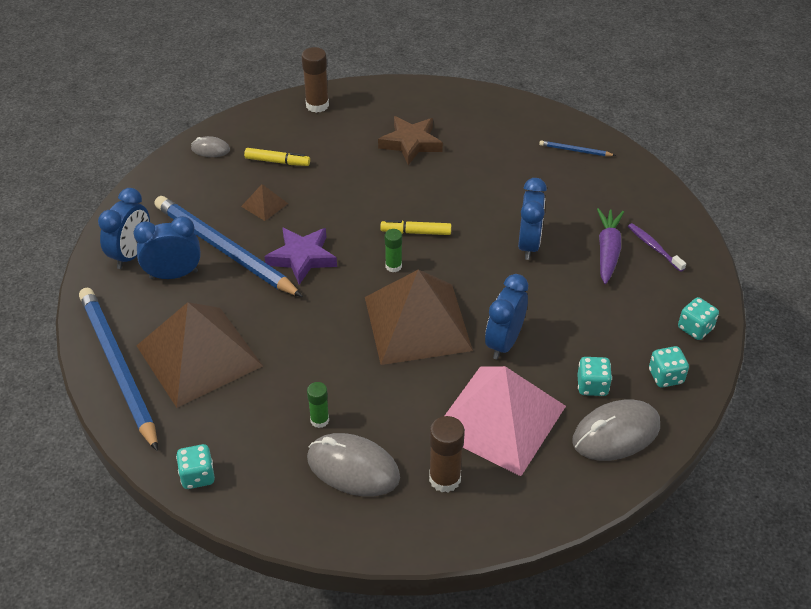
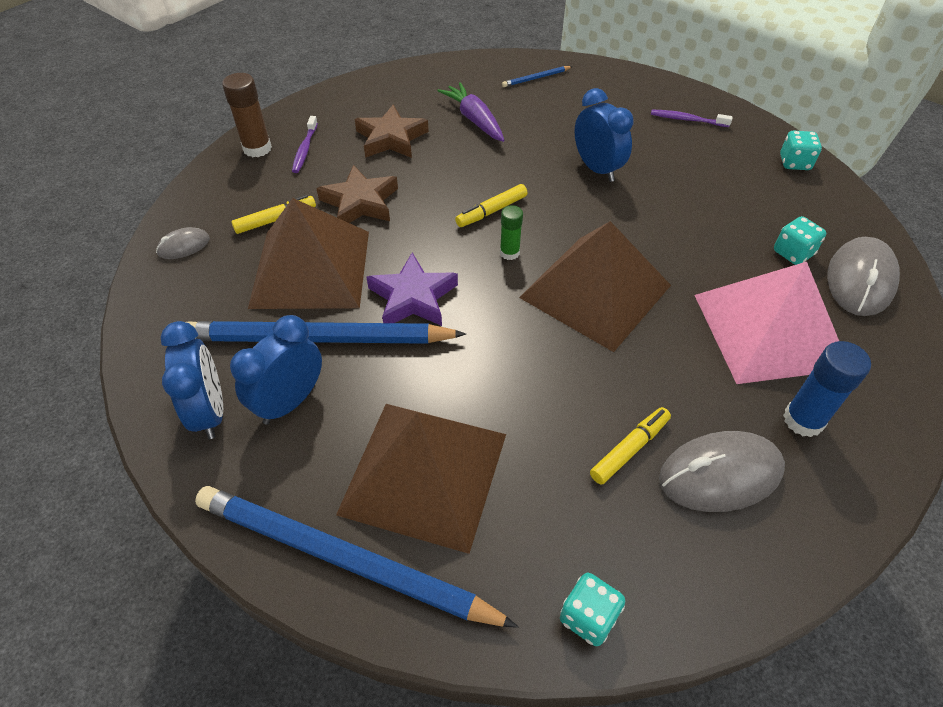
camera: 40 degrees left, 5 degrees up
(264, 205) = (310, 268): brown pyramid -> brown pyramid, size x2.48
(319, 420) = (629, 449): green glue stick -> yellow marker
(339, 178) = (360, 202): none -> brown star
(346, 122) = (305, 149): none -> purple toothbrush
(445, 479) = (803, 420): brown glue stick -> blue glue stick
(504, 342) = (685, 261): blue clock -> none
(607, 251) = (660, 140): purple carrot -> purple carrot (474, 120)
(666, 376) = (827, 211): turquoise dice -> none

